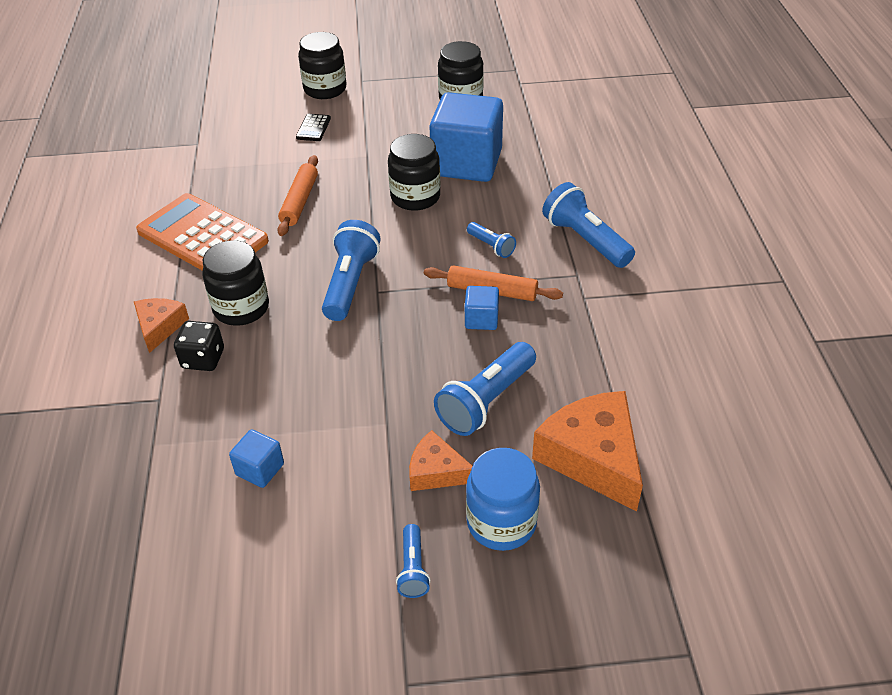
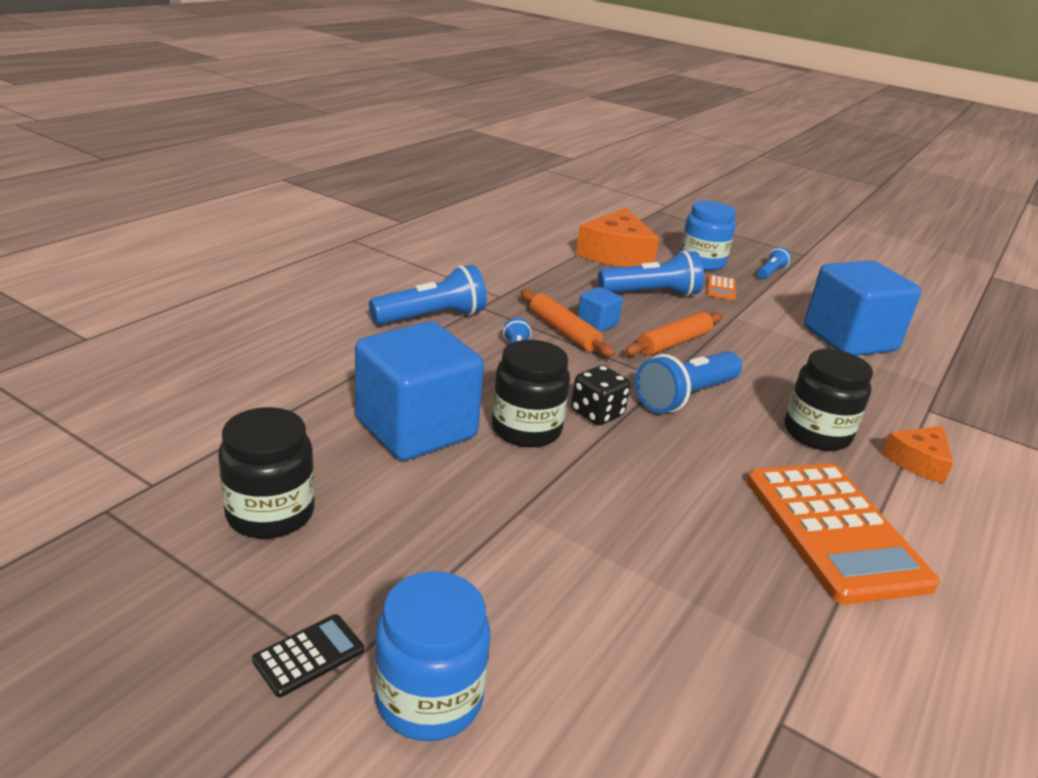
camera: 145 degrees left, 15 degrees down
(203, 359) = (875, 415): black dice -> black dice (597, 413)
(260, 469) = (849, 339): blue cube -> blue cube, size x2.30
(299, 201) = (671, 503): orange rolling pin -> orange rolling pin (674, 343)
(313, 128) = (543, 612): black calculator -> black calculator (309, 655)
(325, 89) = (429, 698): black jar -> blue jar
(436, 471) = (721, 288): orange cheese -> orange calculator
(585, 240) = (431, 317): blue flashlight -> blue flashlight turned 120 degrees counterclockwise

